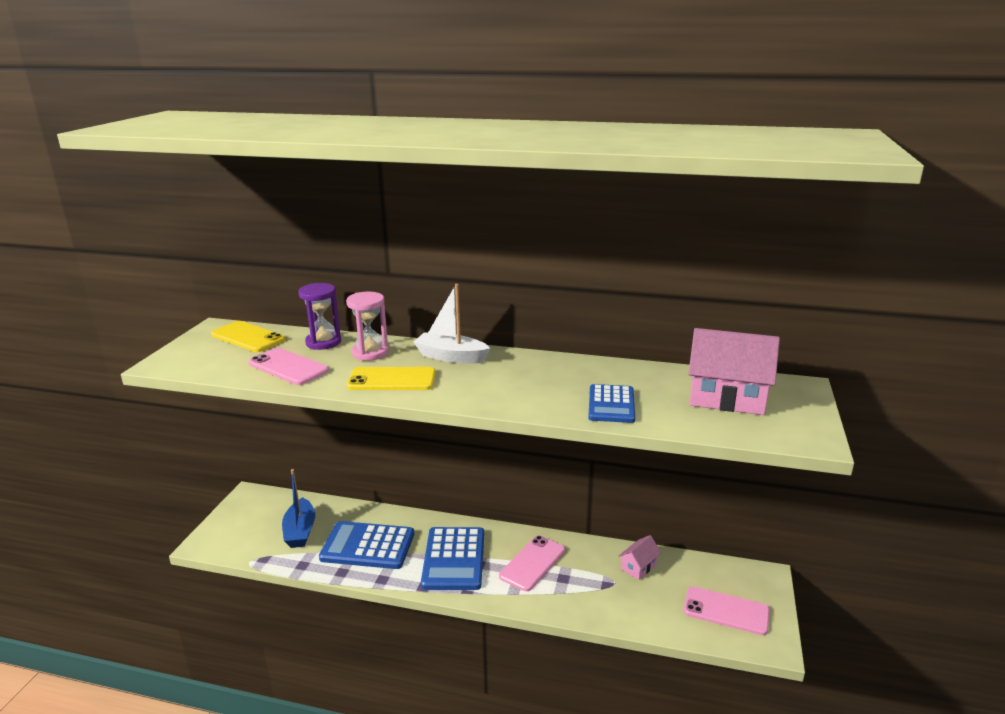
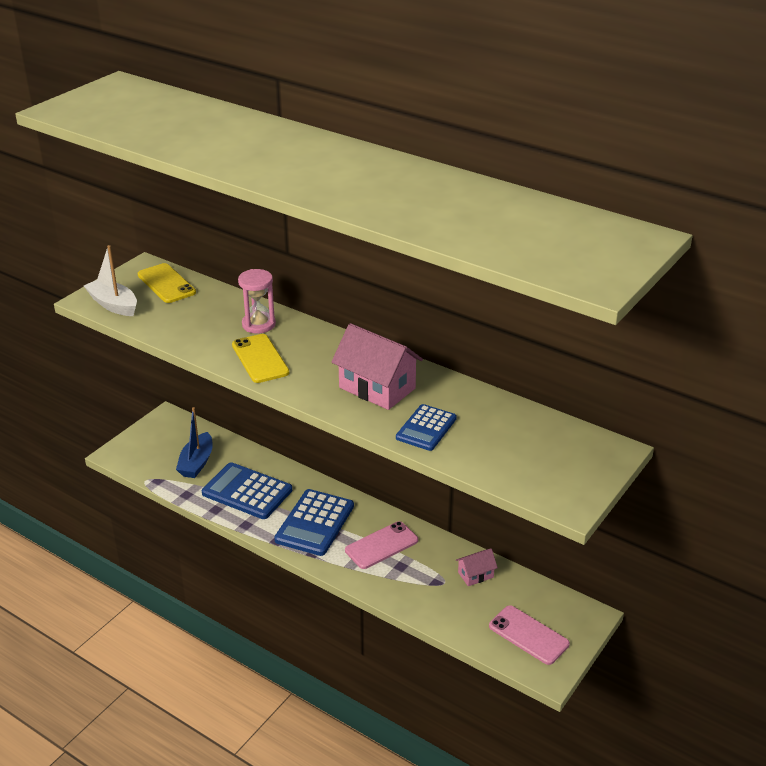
camera: 20 degrees right, 10 degrees up
(288, 367) = (184, 326): pink phone -> none
(323, 342) = (226, 303): purple hourglass -> none
(391, 380) = (260, 359): yellow phone -> yellow phone turned 45 degrees clockwise
(451, 357) = (324, 344): white boat -> white boat (113, 305)
(727, 398) = (534, 446): pink house -> pink house (377, 388)

